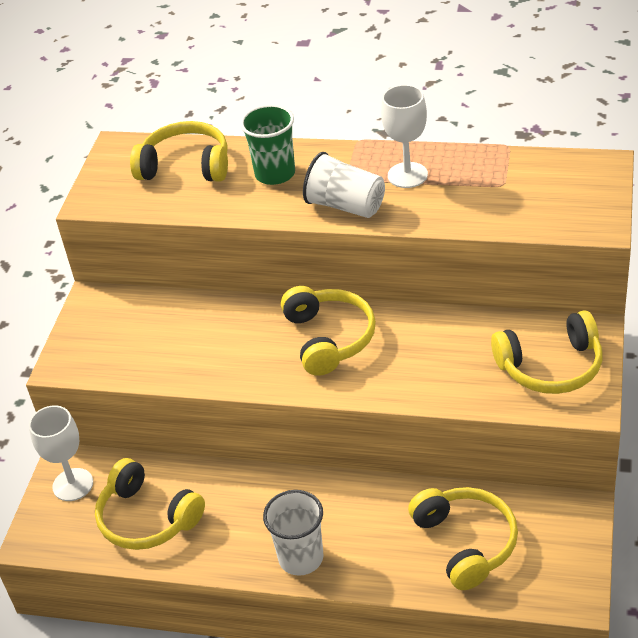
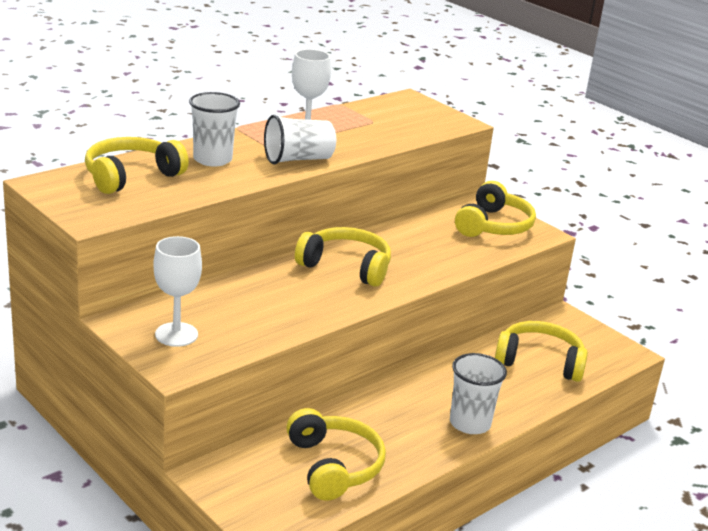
camera: 60 degrees left, 15 degrees down
(73, 484) = (239, 483): white goblet -> white goblet (176, 334)
(147, 518) = (334, 466): yellow headphones -> yellow headphones turned 90 degrees counterclockwise
(275, 174) = (212, 159): green cup -> white cup

